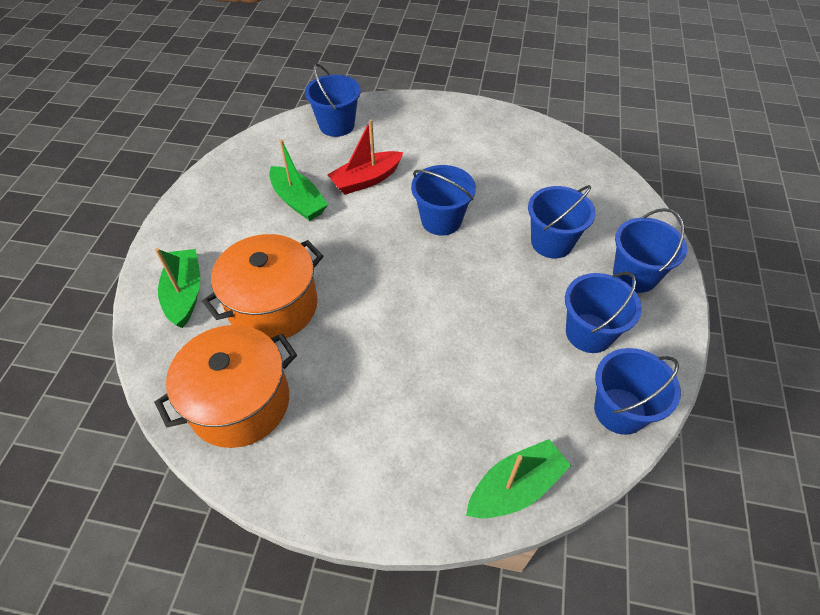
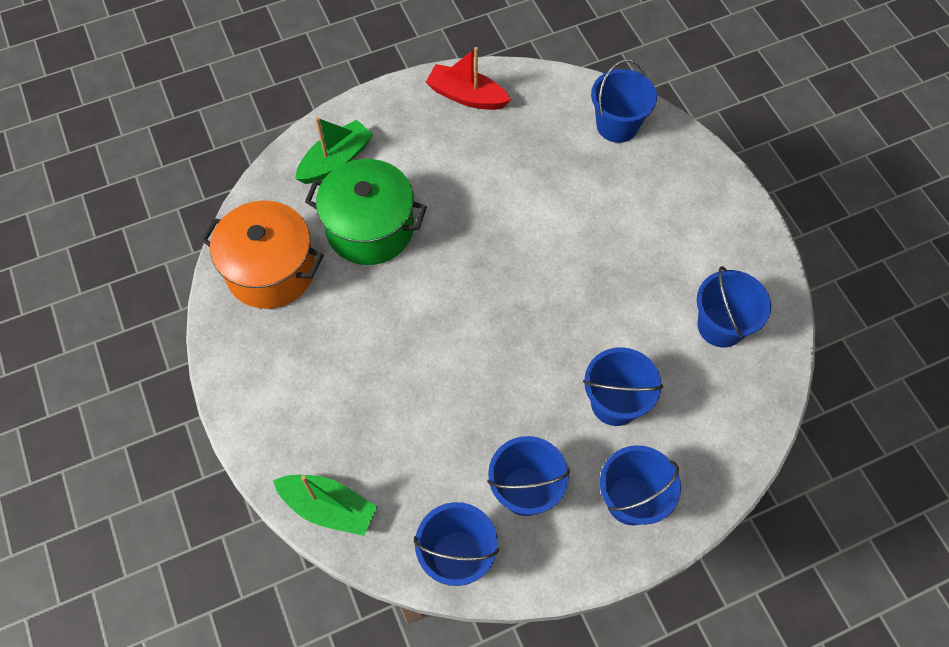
camera: 55 degrees right, 10 degrees up
(273, 306) = (370, 228): orange pot -> green pot
(298, 201) = (494, 165): green boat -> none
(366, 180) = (565, 199): red boat -> red boat (467, 96)
(441, 220) = (565, 292): blue bucket -> blue bucket (720, 326)

